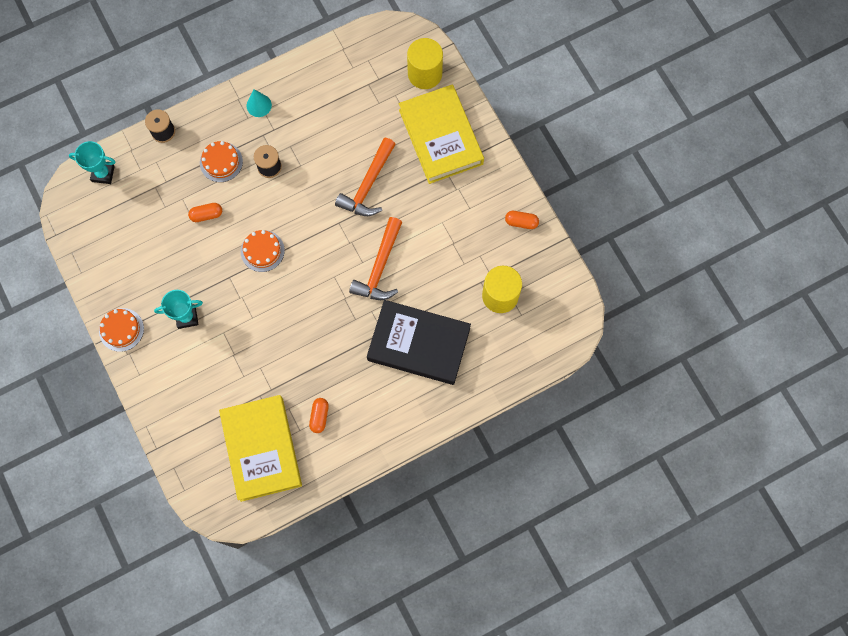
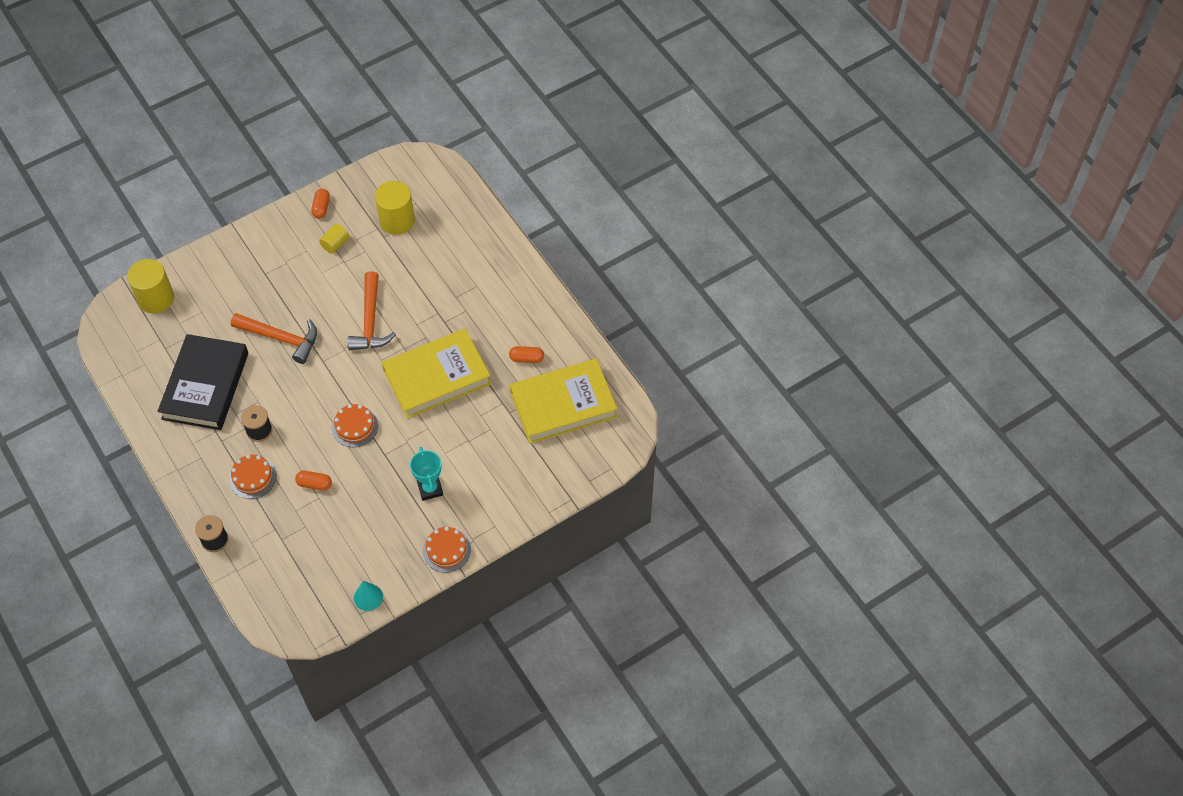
camera: 95 degrees left, 15 degrees down
(103, 174) = (265, 595): turquoise trophy -> none
(206, 215) = (314, 484): orange capsule -> orange capsule turned 60 degrees counterclockwise
(259, 105) = (186, 448): turquoise cone -> turquoise cone (368, 597)
(379, 267) = (370, 321): orange hammer -> orange hammer turned 75 degrees clockwise
(419, 344) = (448, 282): black book -> black book (205, 386)
(440, 137) = (228, 279): yellow book -> yellow book (437, 377)
(475, 235) = (335, 244): none -> yellow cylinder

